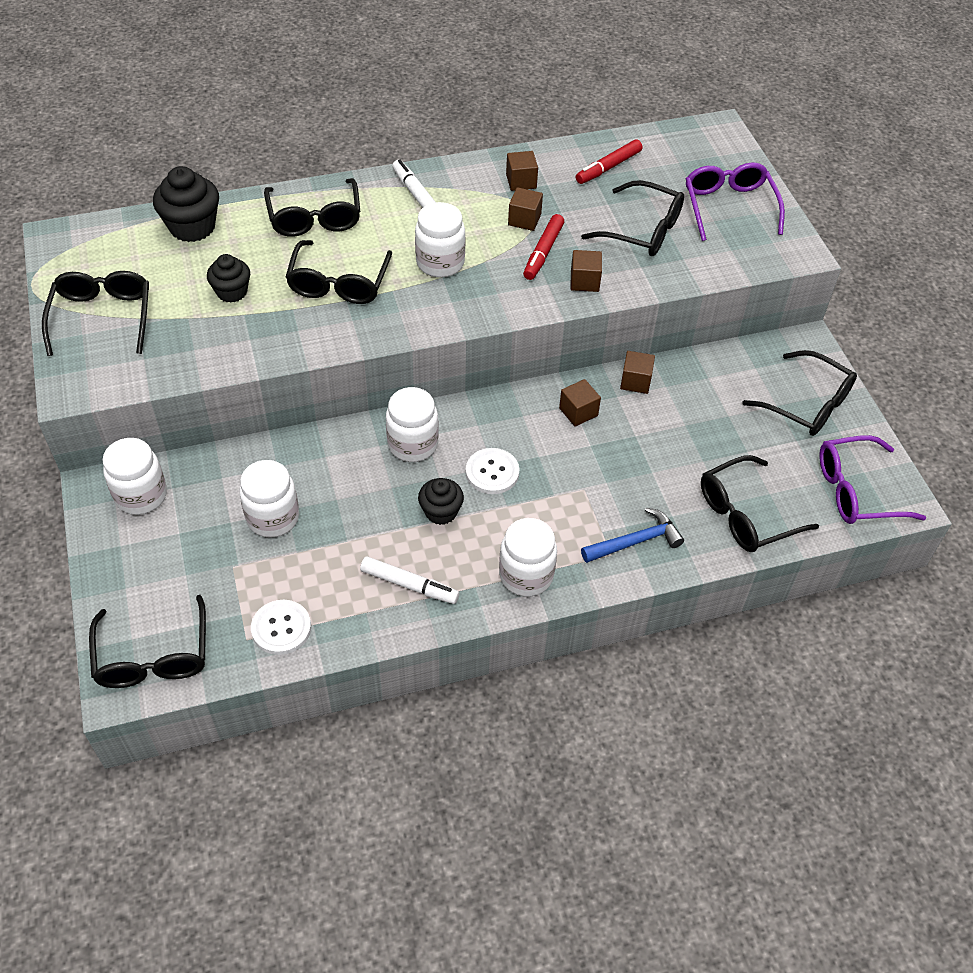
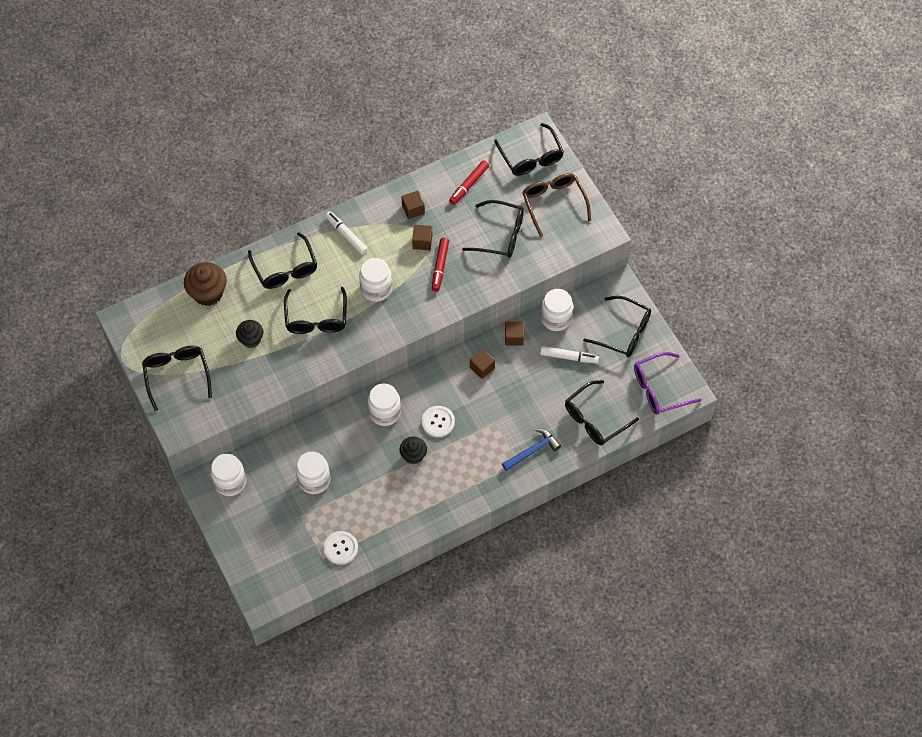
camera: 10 degrees left, 10 degrees up
(153, 655) = (273, 579): black glasses -> black glasses (530, 157)
(192, 227) = (208, 293): black cupcake -> brown cupcake
(409, 585) = (406, 506): white marker -> white marker (569, 357)
(526, 575) = (473, 486): white jar -> white jar (556, 318)
(584, 281) = (471, 284): brown cube -> none
(729, 207) = (554, 204): purple glasses -> brown glasses

